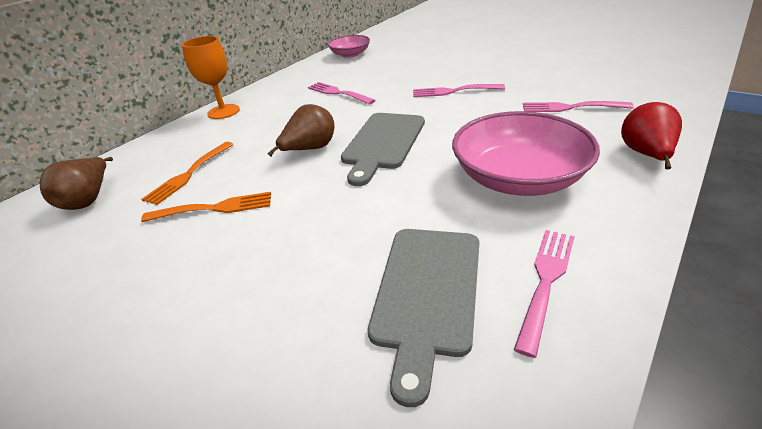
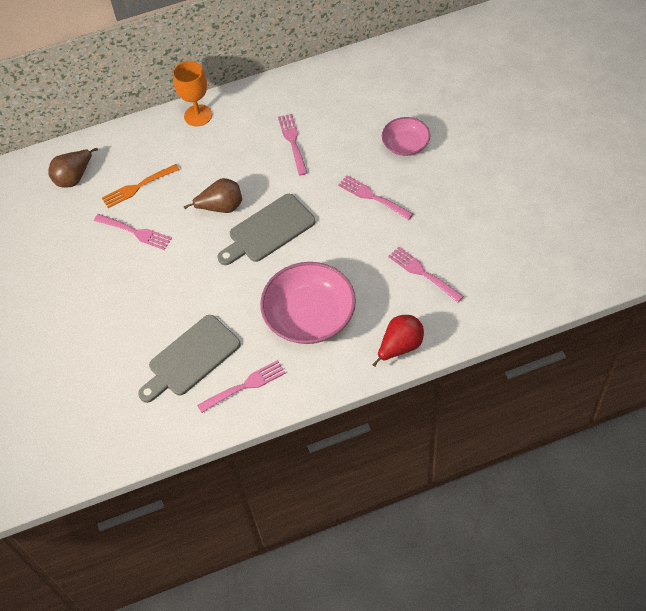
camera: 35 degrees right, 20 degrees up
(214, 208) = (135, 232): orange fork -> pink fork
(350, 54) = (355, 75): pink bowl -> pink bowl (405, 144)

